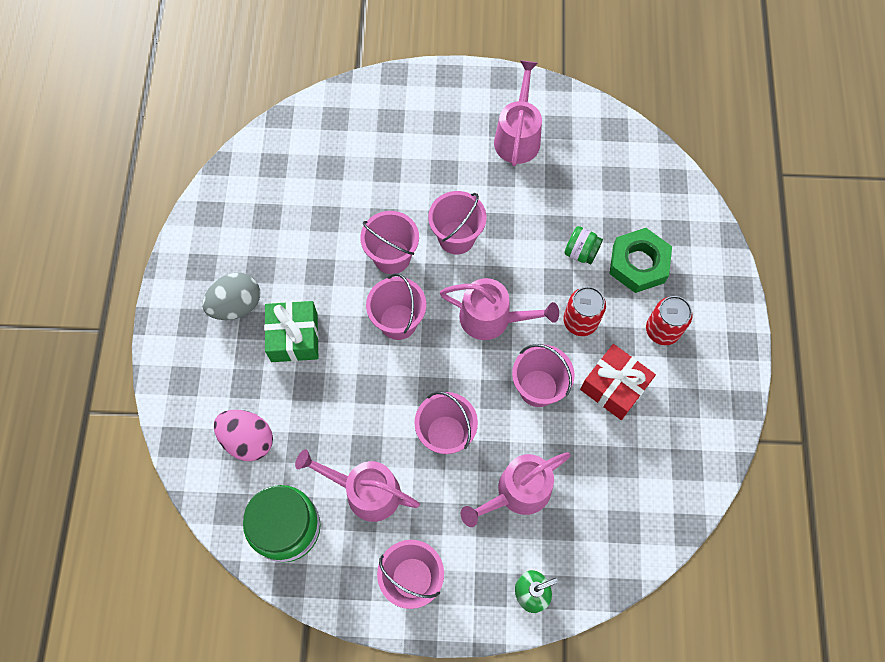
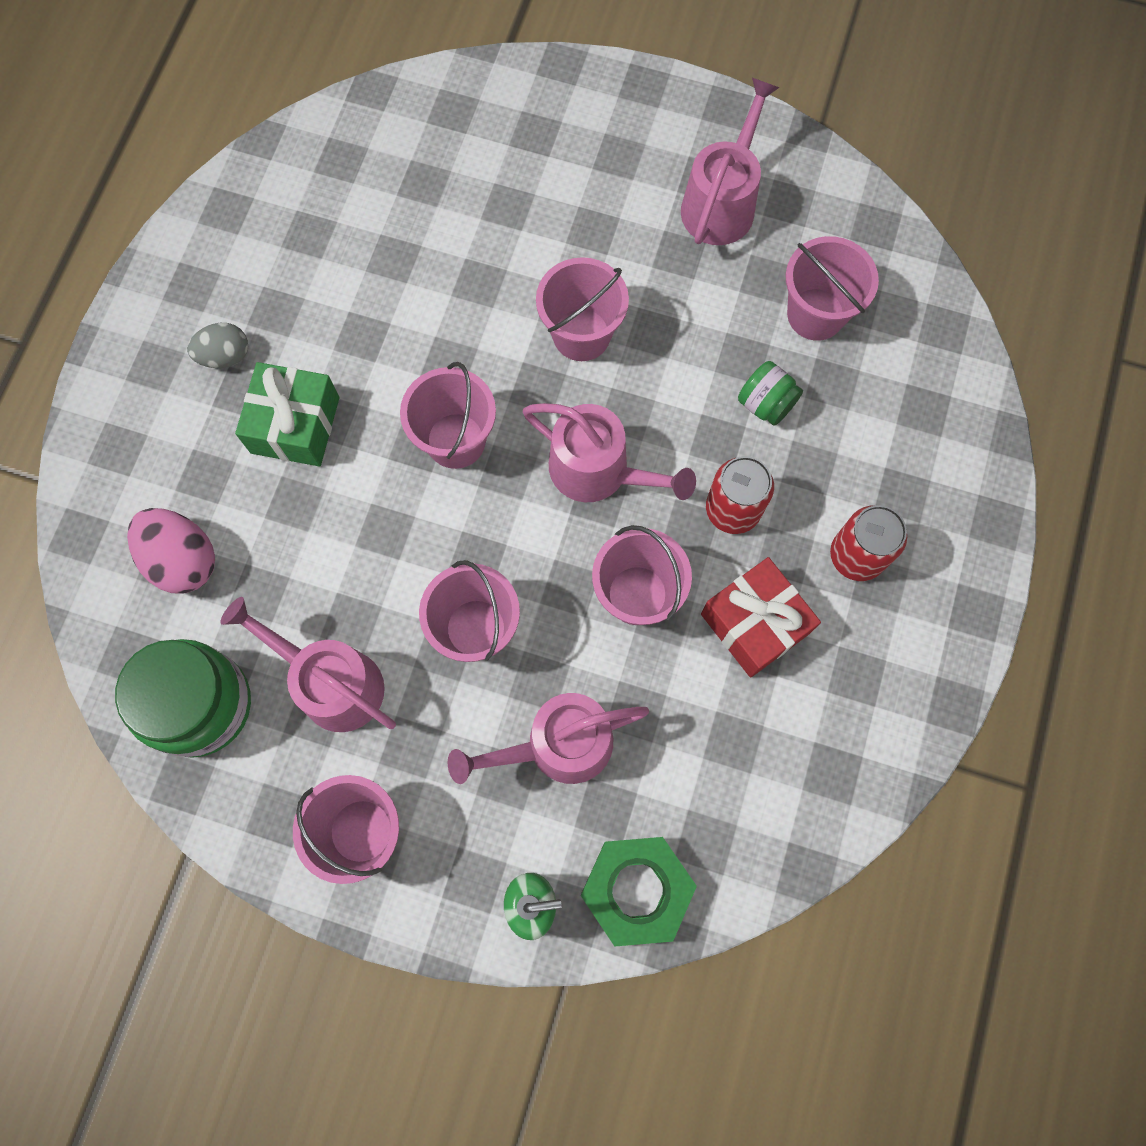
camera: 15 degrees right, 5 degrees up
(236, 305) = (225, 356): grey egg -> grey egg, size x0.65
(392, 257) = (475, 340): pink bucket -> pink bucket (815, 314)
(638, 264) = (850, 444): green nut -> green nut (637, 890)

